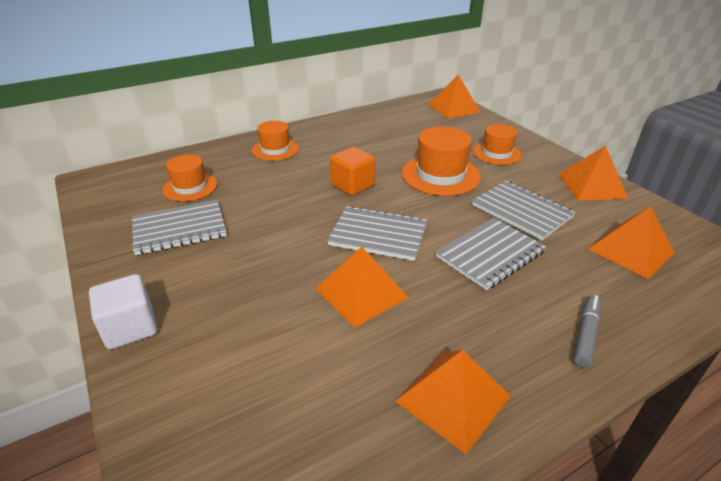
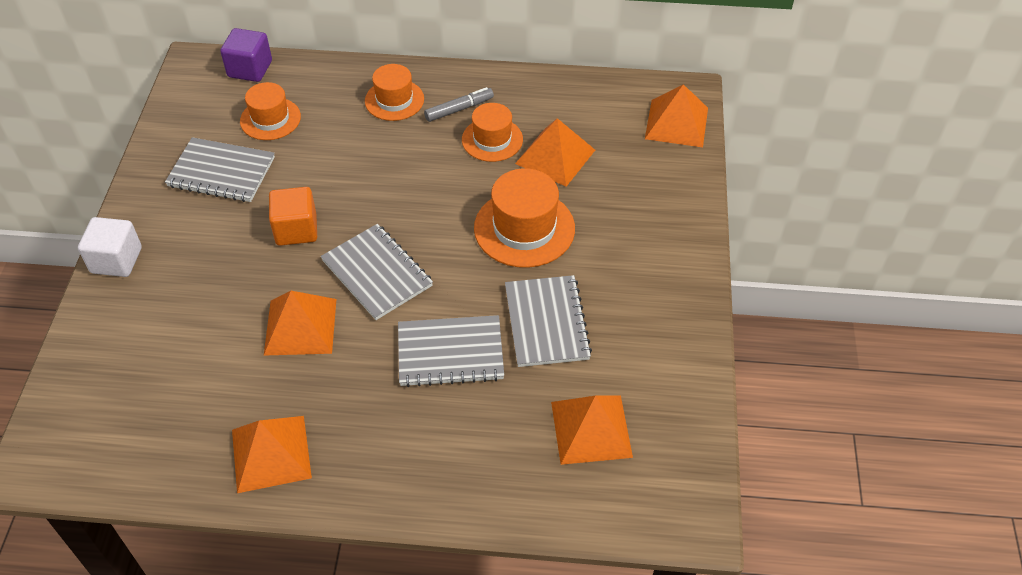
camera: 35 degrees right, 15 degrees up
(143, 168) = (250, 69): none -> purple cube
(352, 185) = (419, 195): orange cube -> orange cube (296, 229)
(496, 153) = (628, 228): orange hat -> orange hat (492, 139)
(586, 335) = (429, 473): grey marker -> grey marker (459, 109)
(591, 186) = (672, 333): orange pyramid -> orange pyramid (555, 156)

